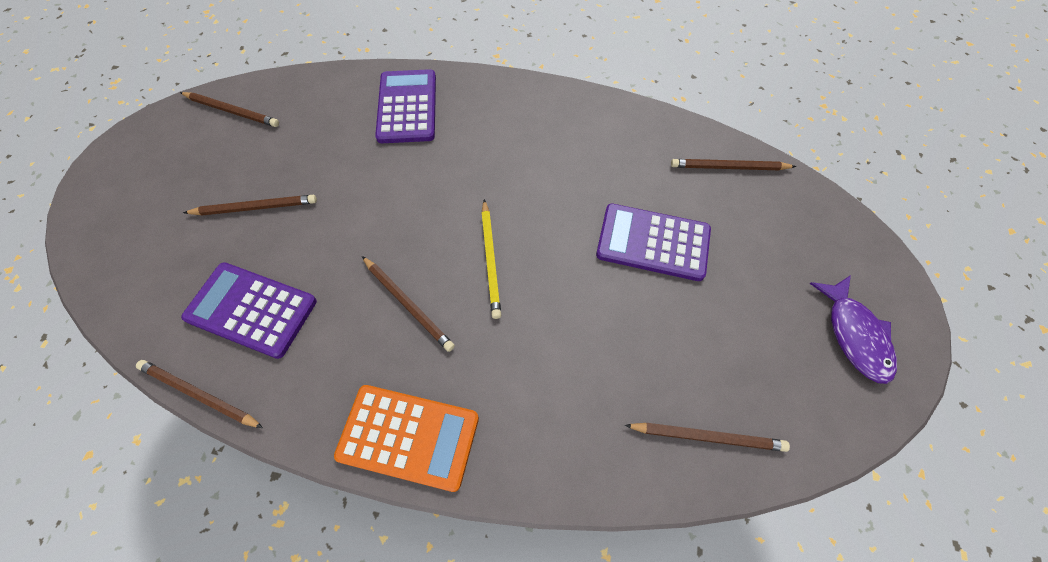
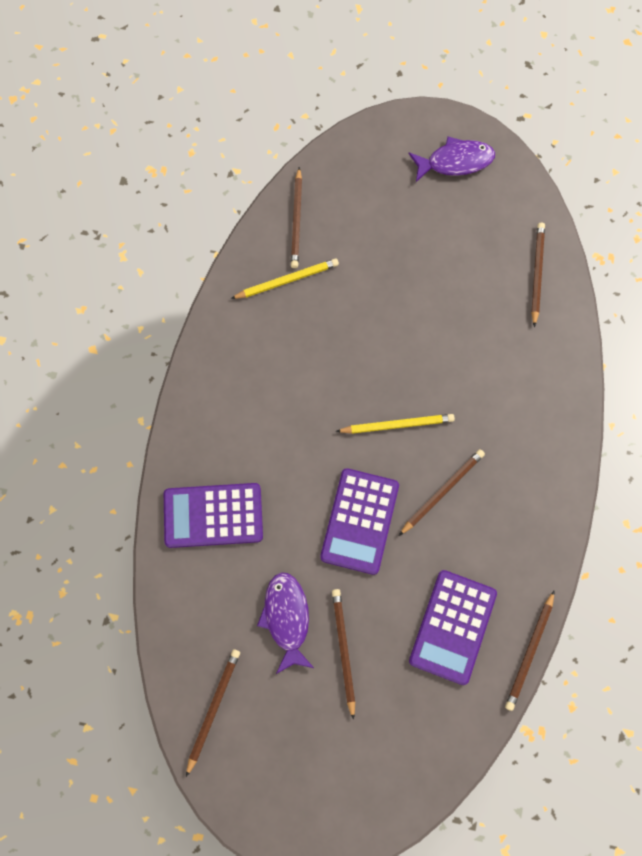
camera: 90 degrees left, 10 degrees up
(298, 162) = (286, 618): none -> purple fish
(408, 437) = (551, 480): orange calculator -> none
(653, 242) = (377, 292): purple calculator -> purple calculator (359, 521)
(655, 159) = (287, 280): none -> yellow pencil

